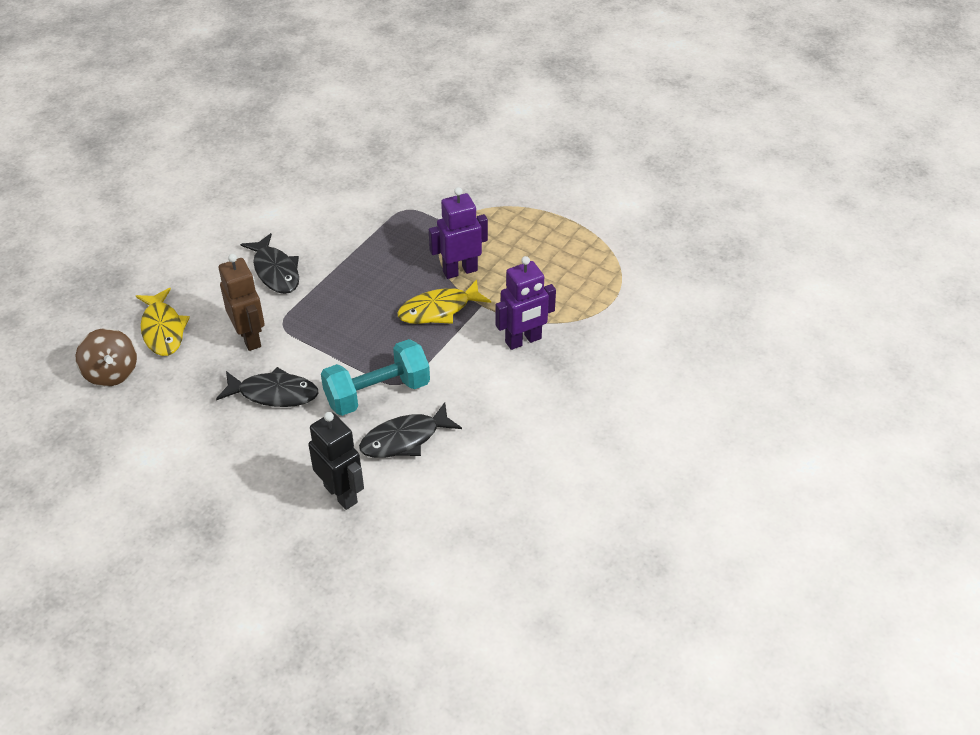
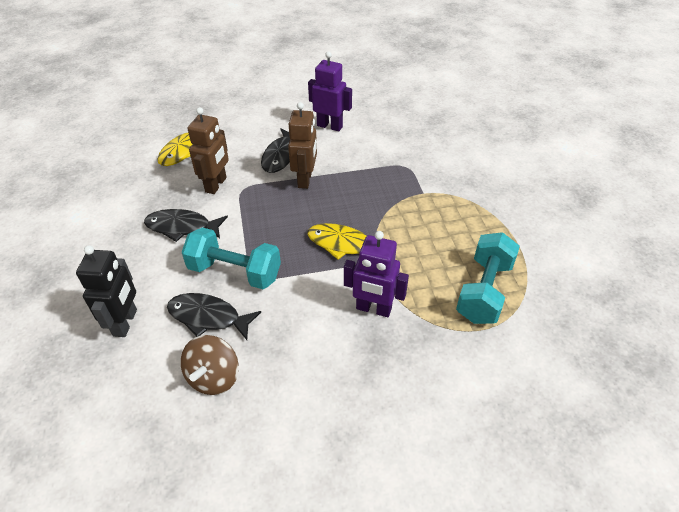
camera: 45 degrees right, 0 degrees up
(111, 373) = (129, 157): brown spinning top -> brown spinning top (214, 377)
(274, 393) = (182, 227): black fish -> black fish turned 135 degrees clockwise
(330, 278) = (305, 179): none -> brown robot
(460, 271) = (391, 228): purple robot -> purple robot (330, 126)
(585, 272) = (484, 291): none -> turquoise dumbbell

